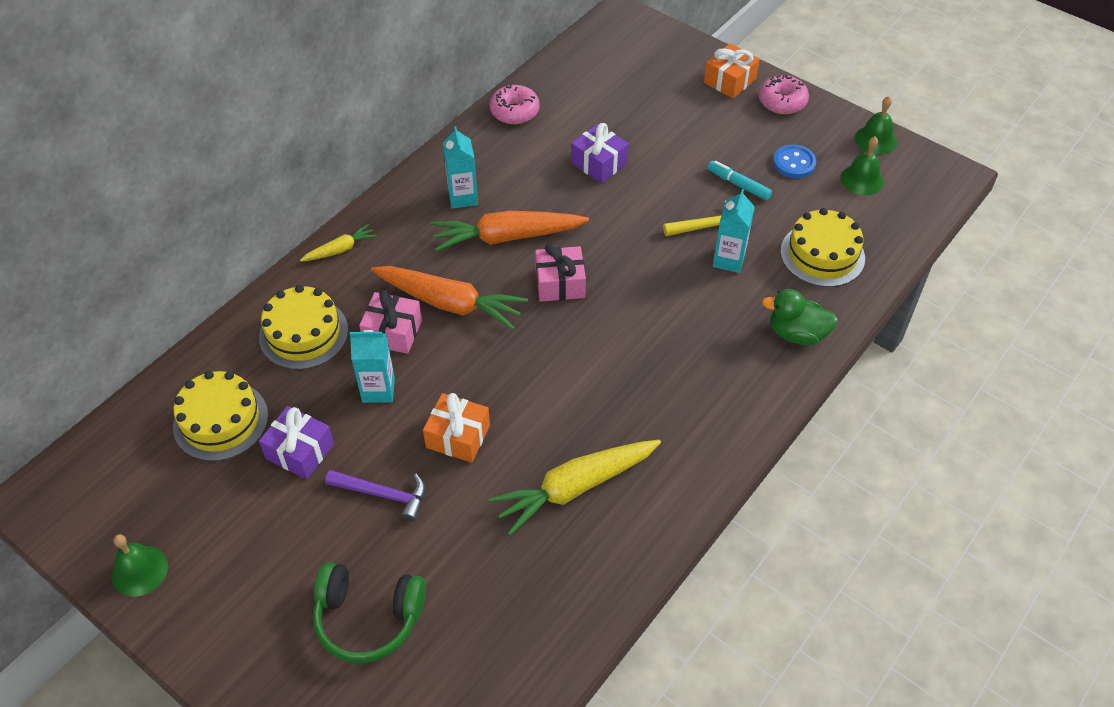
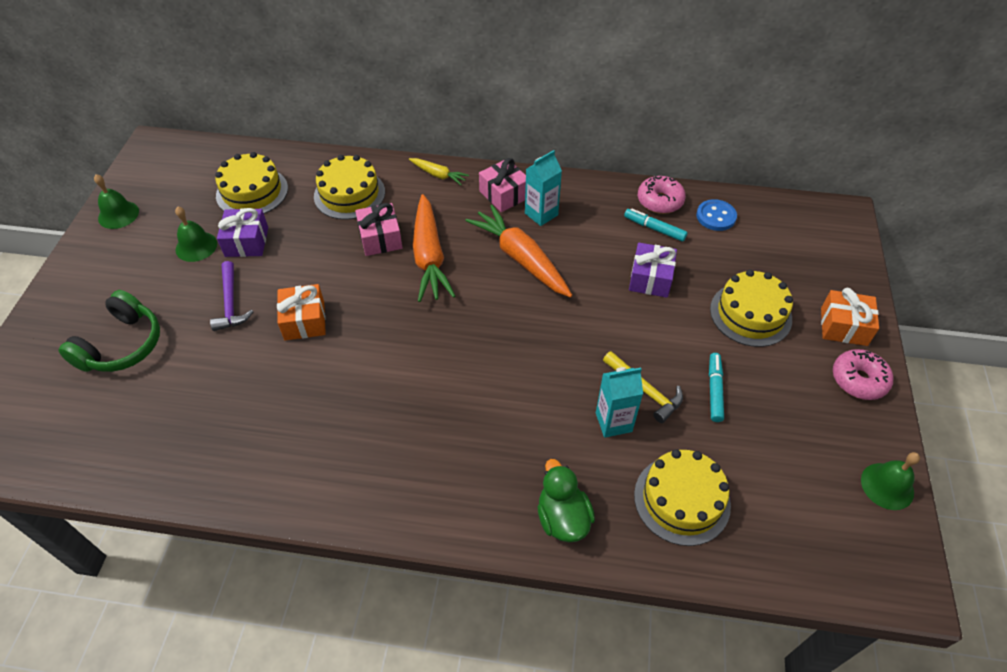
camera: 60 degrees right, 0 degrees up
(368, 618) = (122, 345): green headphones -> green headphones turned 135 degrees counterclockwise
(378, 390) = (322, 256): turquoise carton -> none
(544, 132) = (654, 229): none -> turquoise marker
(560, 283) = (496, 313): pink gift -> pink gift (504, 194)
(575, 488) = (292, 418): yellow carrot -> none
(680, 124) = (750, 314): none -> yellow cake
(794, 163) = (784, 424): blue button -> blue button (716, 216)
(862, 179) = (817, 495): green bell -> green bell (196, 246)

